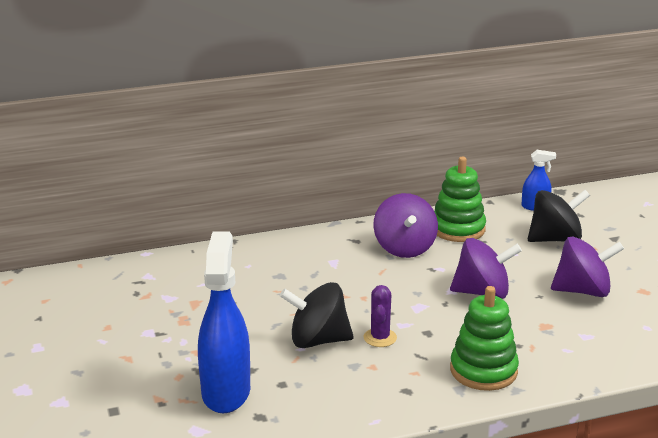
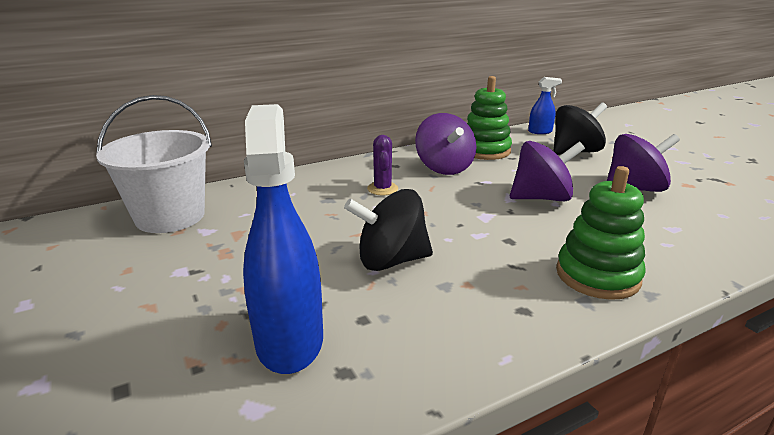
camera: 10 degrees left, 0 degrees up
(138, 280) = (170, 216): none -> white bucket
(380, 338) = (460, 251): purple cactus -> purple cactus (382, 189)

